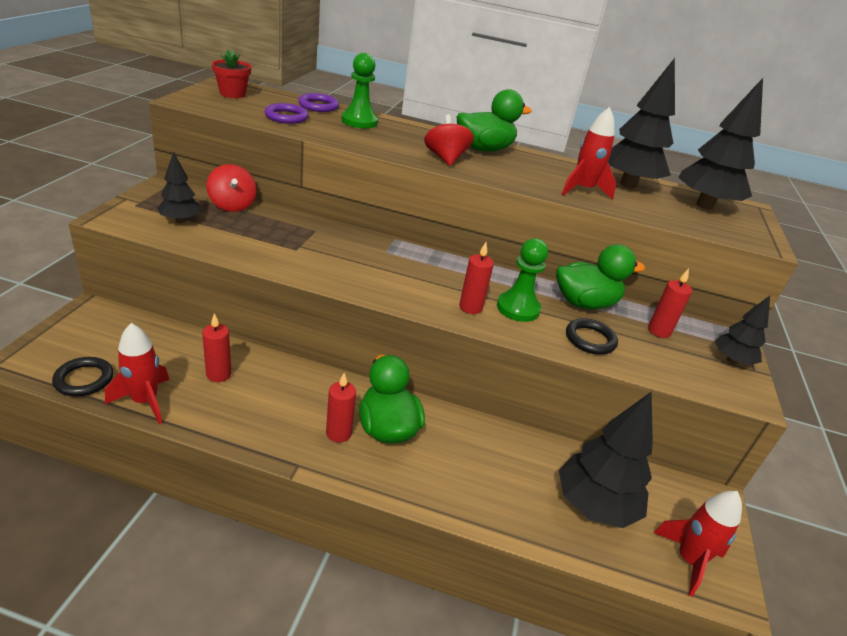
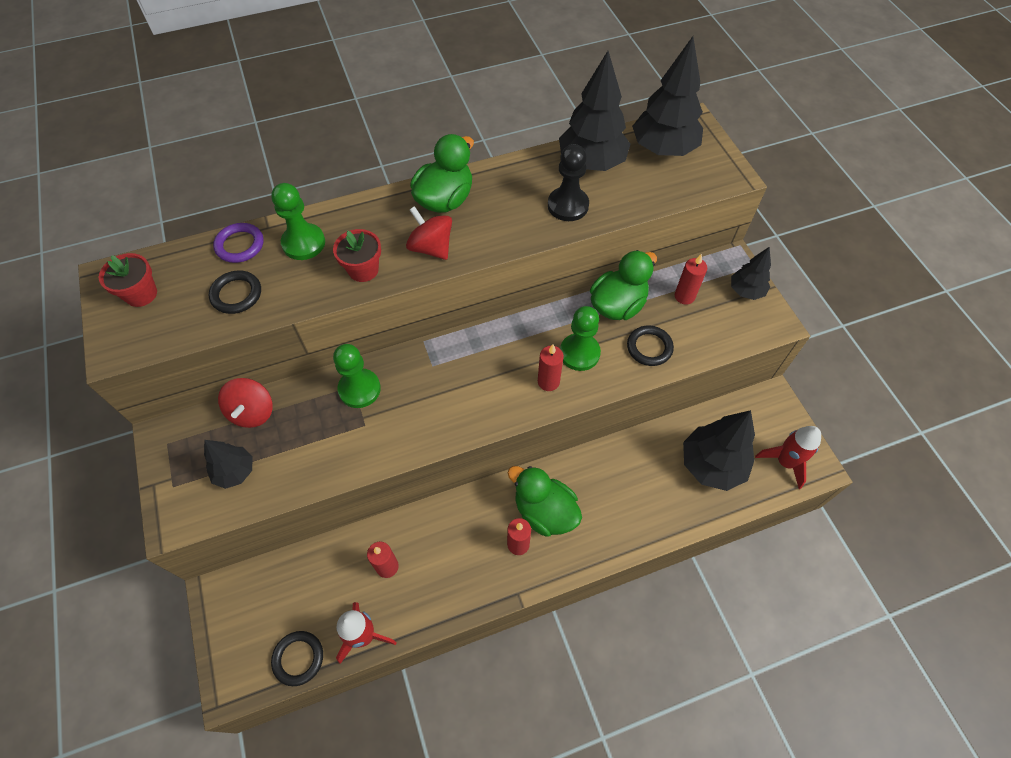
camera: 30 degrees left, 25 degrees up
(232, 205) = (252, 412): red spinning top -> red spinning top turned 60 degrees clockwise
(286, 117) = (236, 294): purple ring -> black ring
(317, 233) = (359, 389): none -> green pawn
(383, 145) = (363, 270): none -> red flower pot
(582, 190) = (568, 205): red rocket -> black pawn

